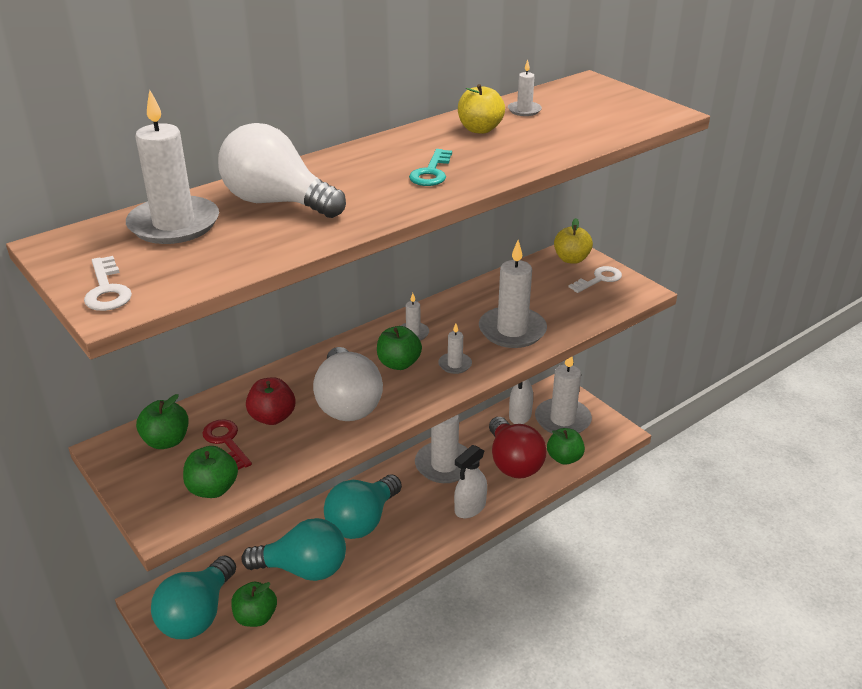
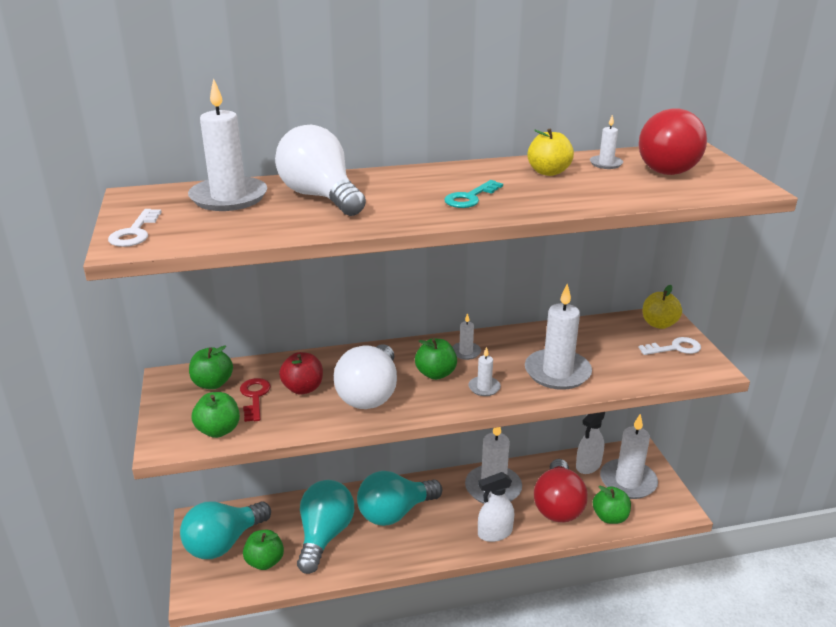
camera: 25 degrees right, 5 degrees down
(303, 569) = (324, 536): turquoise light bulb -> turquoise light bulb turned 105 degrees counterclockwise
(584, 104) = (670, 168): none -> red light bulb

